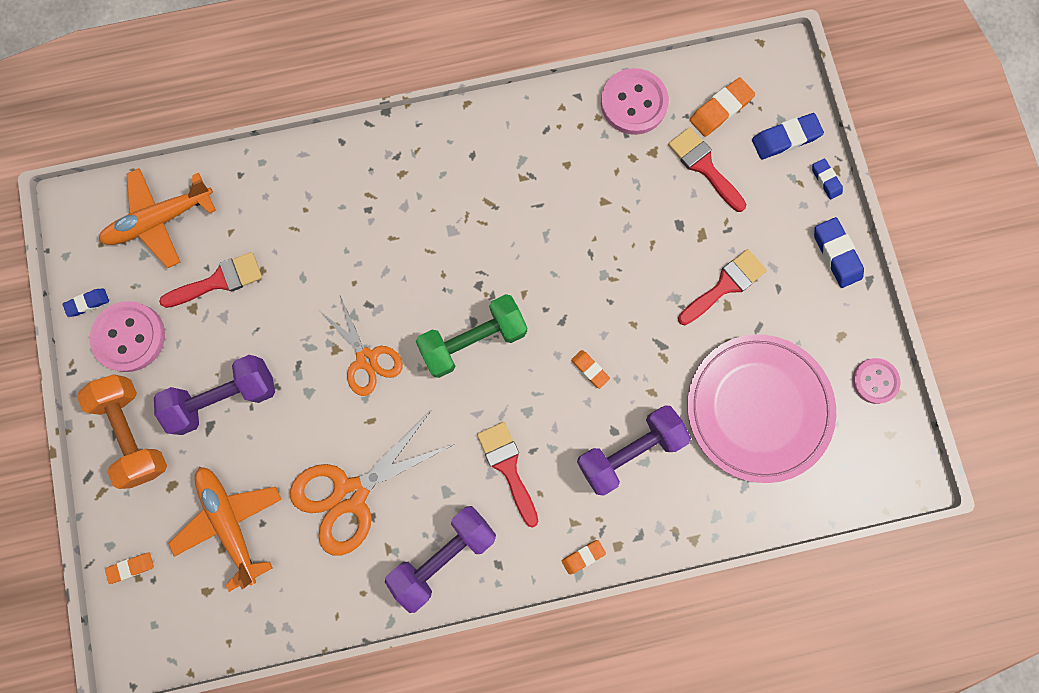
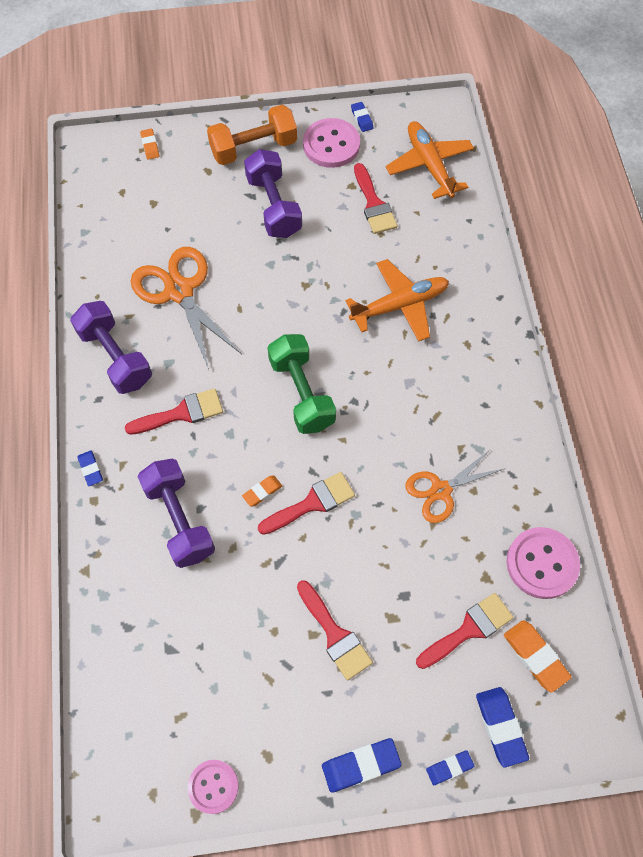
camera: 95 degrees right, 15 degrees down
(231, 522) = (172, 208): orange plane -> orange plane (399, 305)
(367, 359) = (294, 308): orange scissors -> orange scissors (441, 490)
(583, 556) = (91, 469): orange eraser -> blue eraser
(596, 318) = (312, 503): none -> red brush
(758, 408) = (202, 651): pink plate -> none

